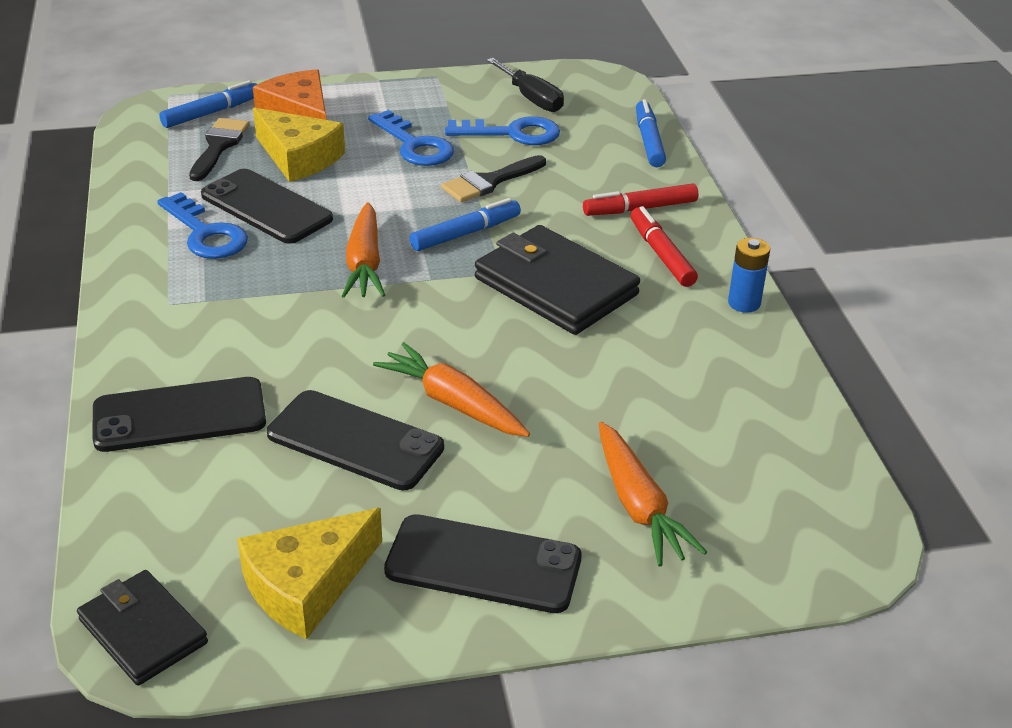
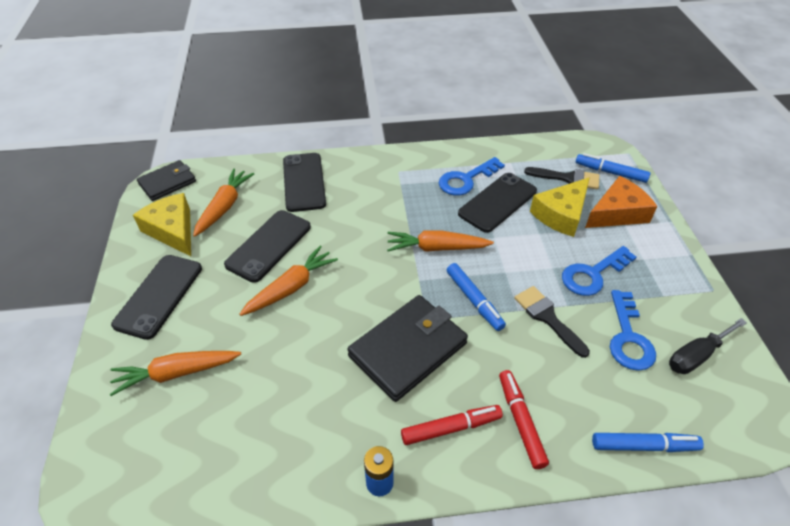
camera: 95 degrees right, 10 degrees up
(212, 113) = (610, 172): blue marker -> blue marker turned 150 degrees clockwise
(240, 518) = (224, 207): none -> orange carrot

